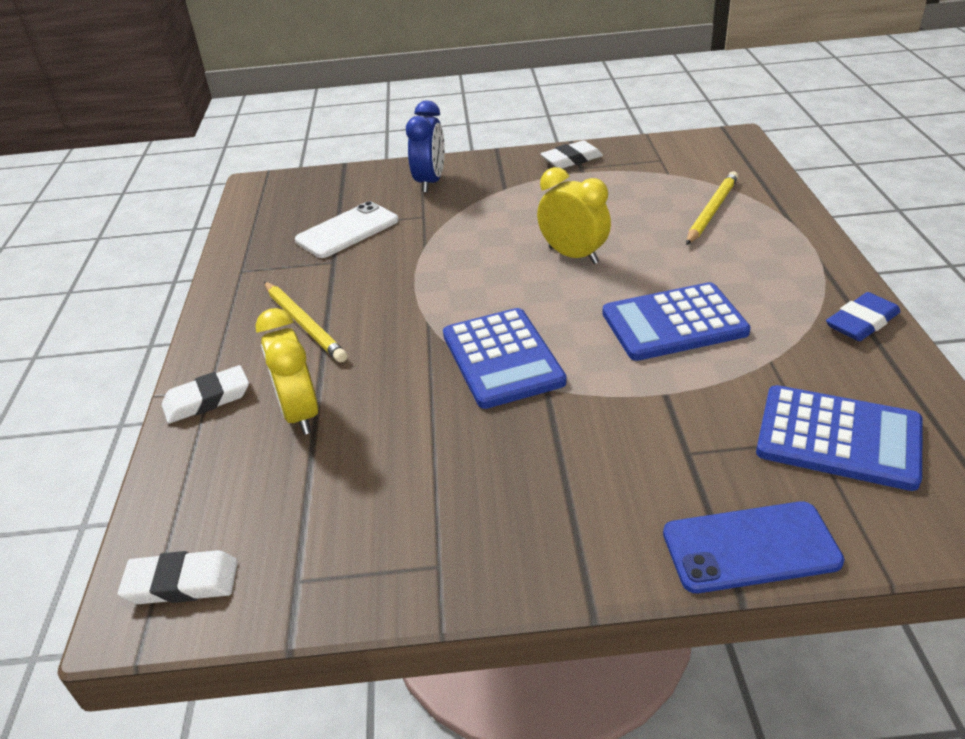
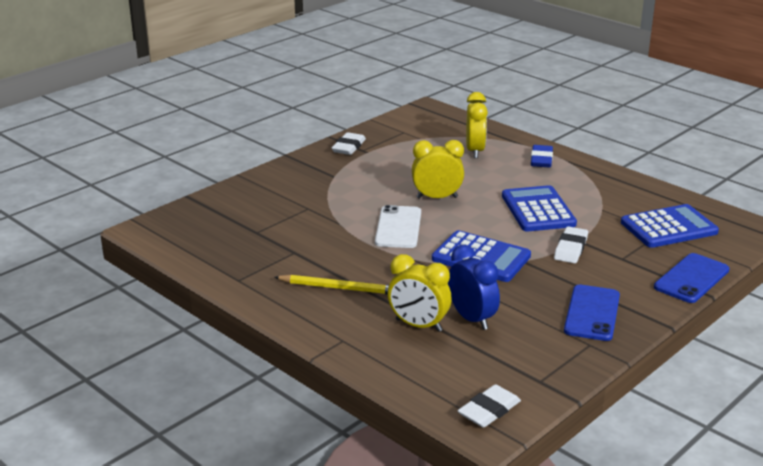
camera: 45 degrees left, 10 degrees down
(207, 399) = (351, 344): white eraser -> white eraser (570, 248)
(347, 230) = (270, 233): white phone -> white phone (398, 227)
(430, 182) = (276, 188): blue clock -> blue clock (471, 319)
(514, 518) = (592, 313): none -> blue phone
(674, 323) = (538, 210): blue calculator -> blue calculator turned 135 degrees clockwise
(712, 211) = (475, 151): yellow pencil -> yellow clock
(862, 322) = (616, 179): blue eraser -> blue eraser (541, 159)

